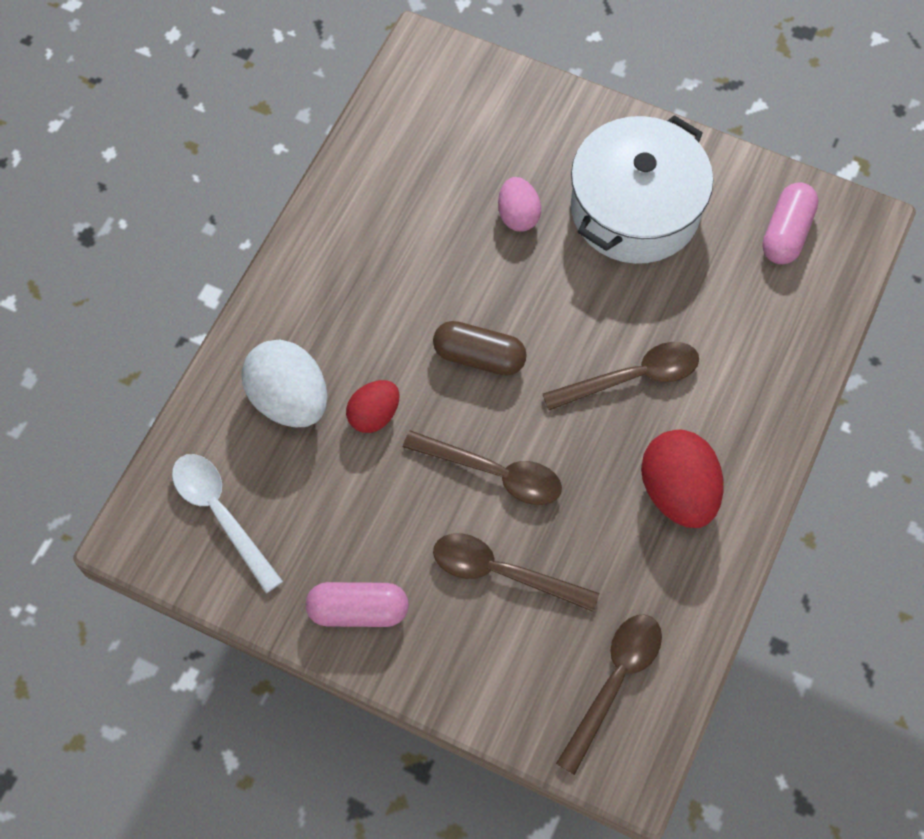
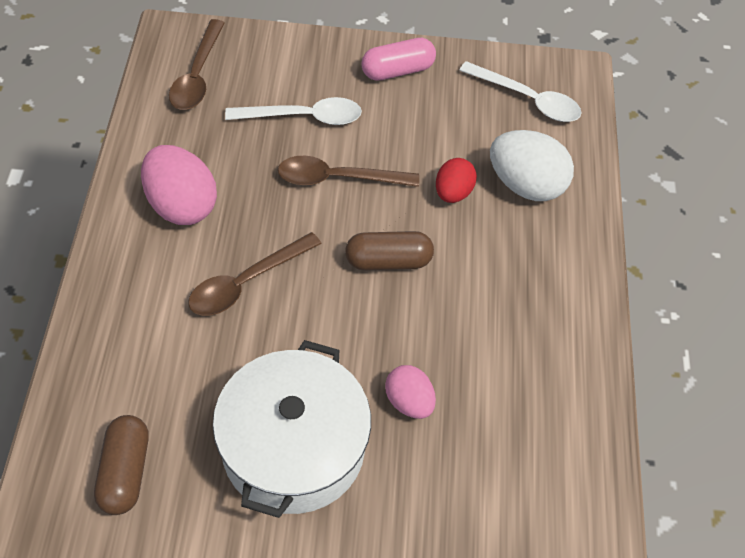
camera: 155 degrees right, 10 degrees down
(502, 572) = (303, 117): brown spoon -> white spoon
(678, 492) = (181, 205): red egg -> pink egg
(786, 233) = (125, 472): pink capsule -> brown capsule

